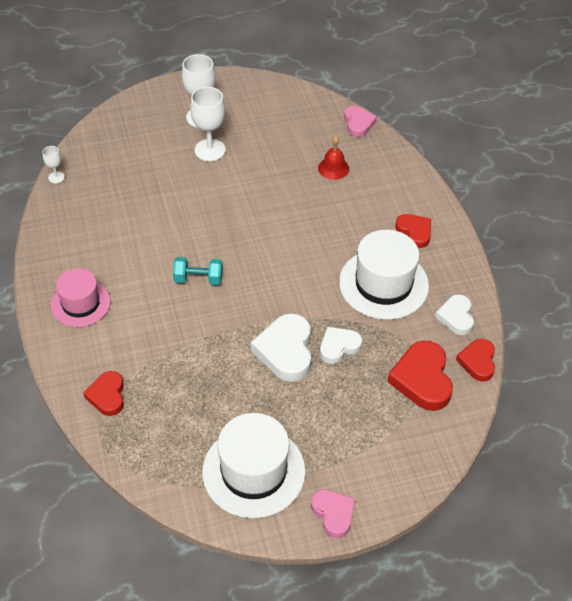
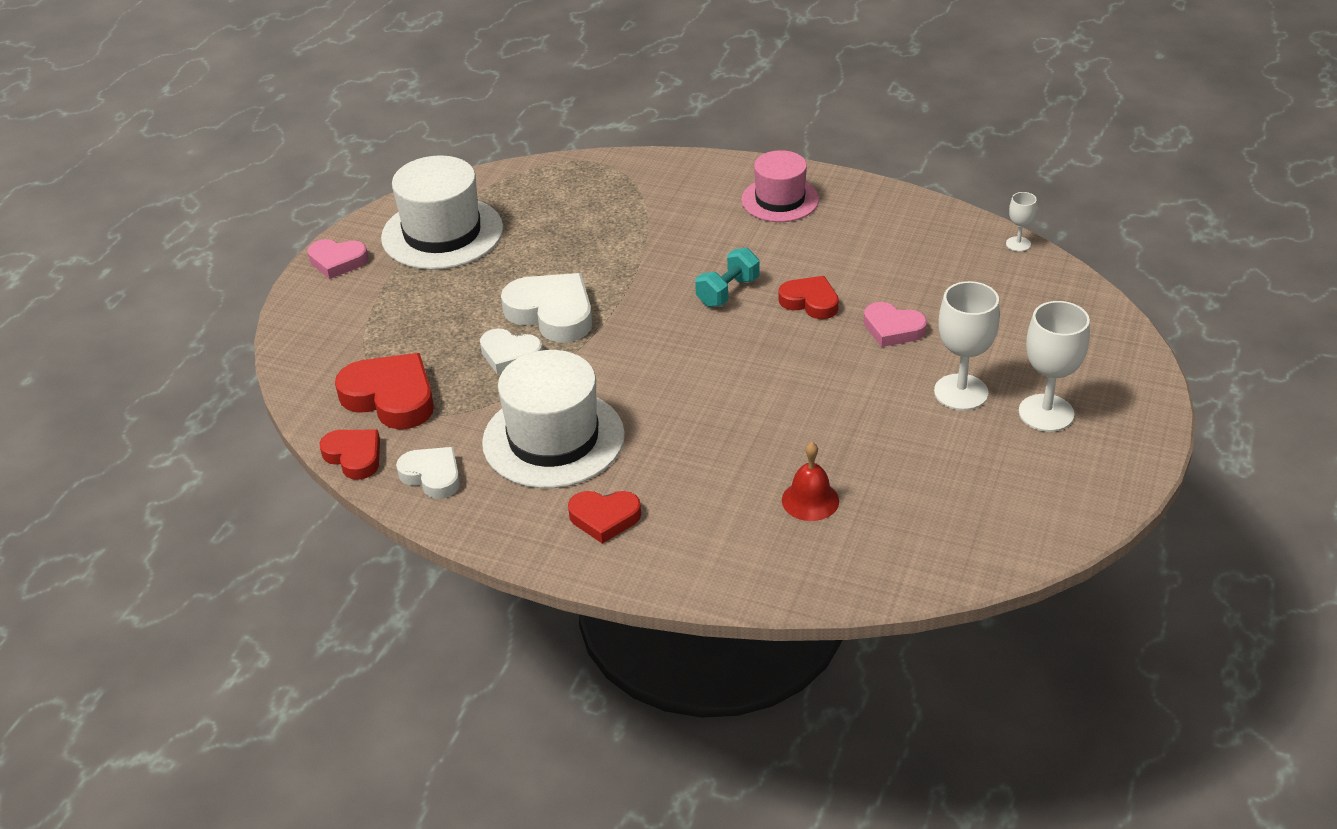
camera: 130 degrees right, 10 degrees down
(107, 396) = (636, 179): red heart -> red heart (810, 302)
(338, 347) = (510, 355): white heart -> white heart turned 105 degrees clockwise
(358, 123) = (888, 582): pink heart -> pink heart (893, 329)

